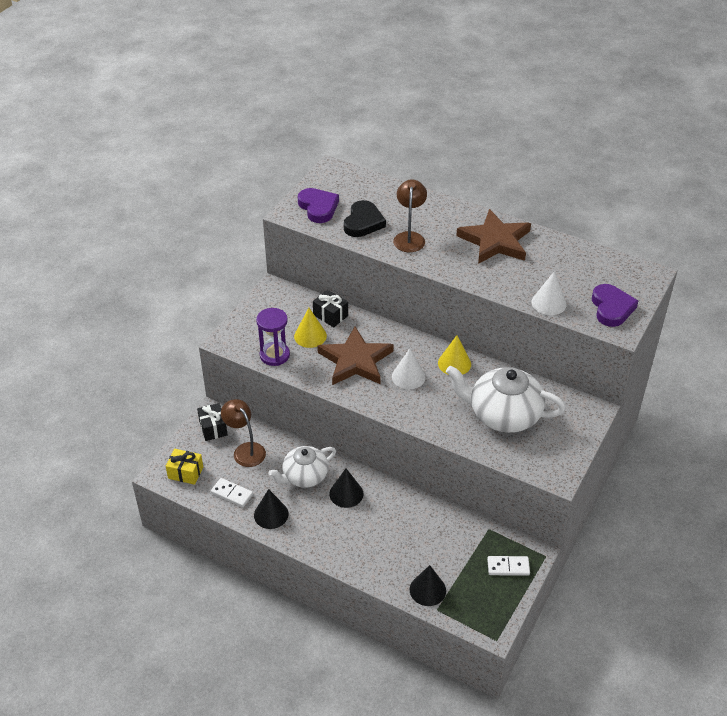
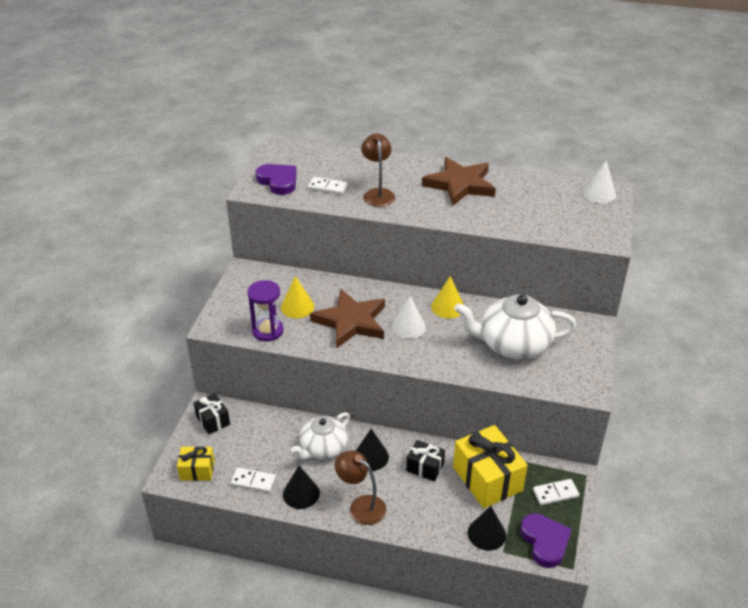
camera: 15 degrees left, 5 degrees down
(245, 450) = (253, 435): brown lamp -> brown lamp (361, 506)
(330, 315) = (311, 285): black gift -> black gift (425, 467)
(363, 222) = (327, 187): black heart -> white domino
(448, 538) = (487, 479): none -> yellow gift
(549, 303) = (533, 228): white cone -> white cone (599, 194)
(611, 308) = (592, 223): purple heart -> purple heart (545, 542)

